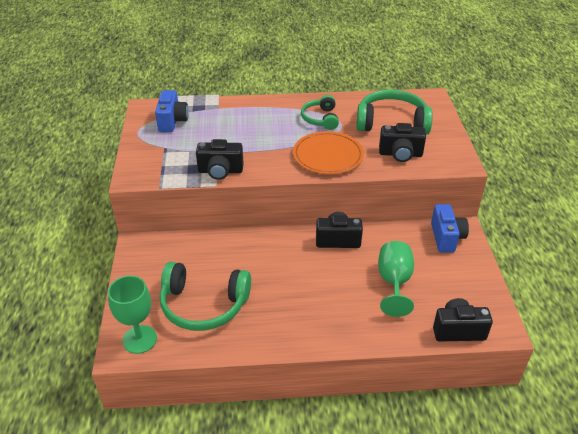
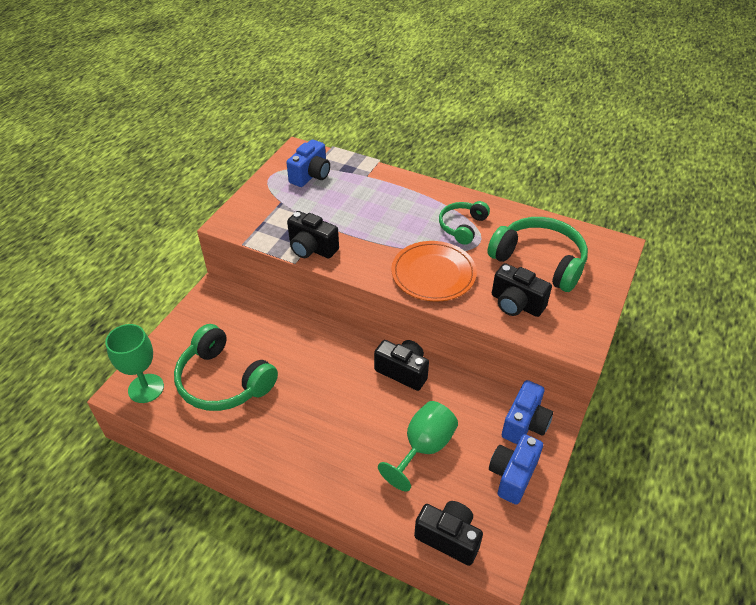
camera: 30 degrees right, 5 degrees up
(465, 272) = (512, 475): none -> blue camera

